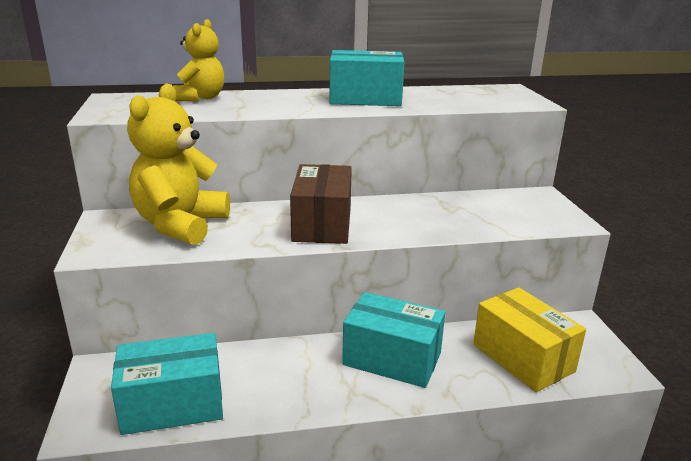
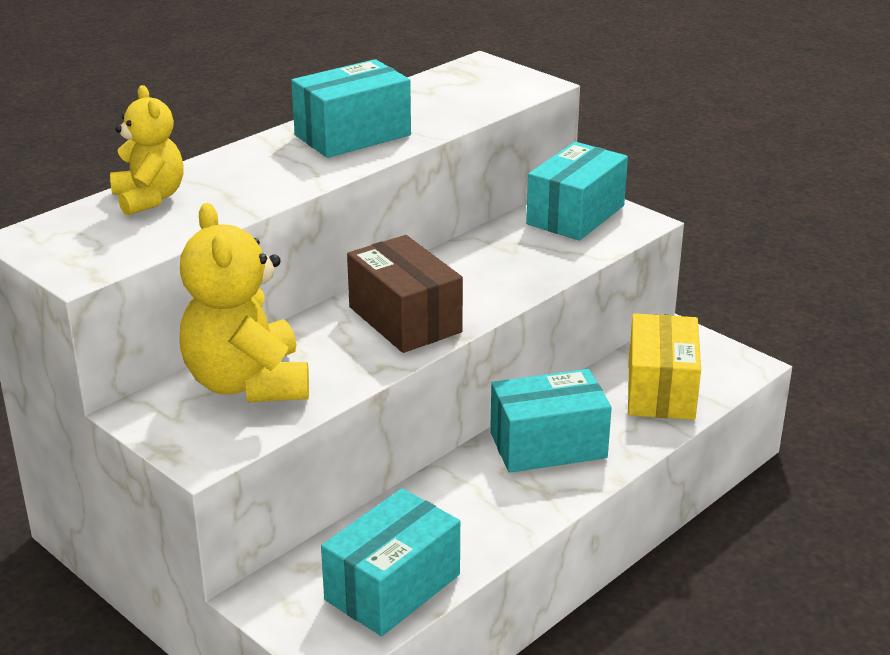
camera: 35 degrees left, 5 degrees up
(523, 358) = (661, 390): yellow box -> yellow box turned 75 degrees clockwise
(525, 204) = (575, 215): none -> turquoise box

